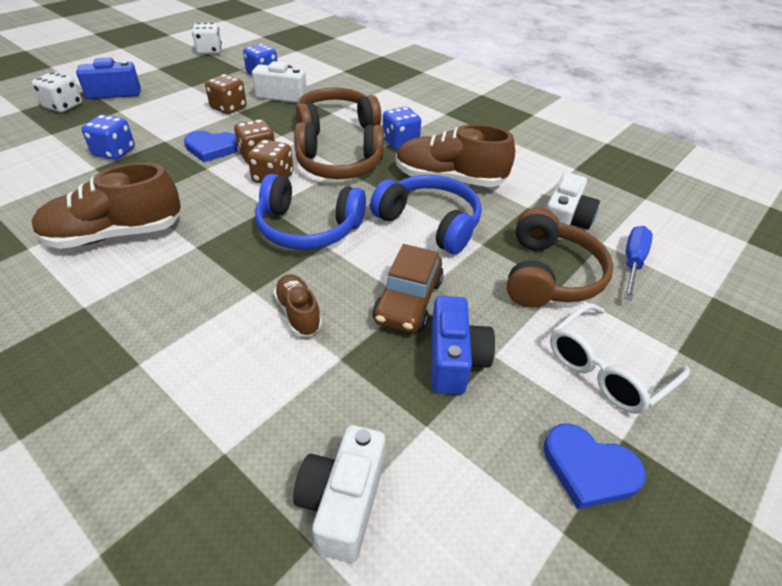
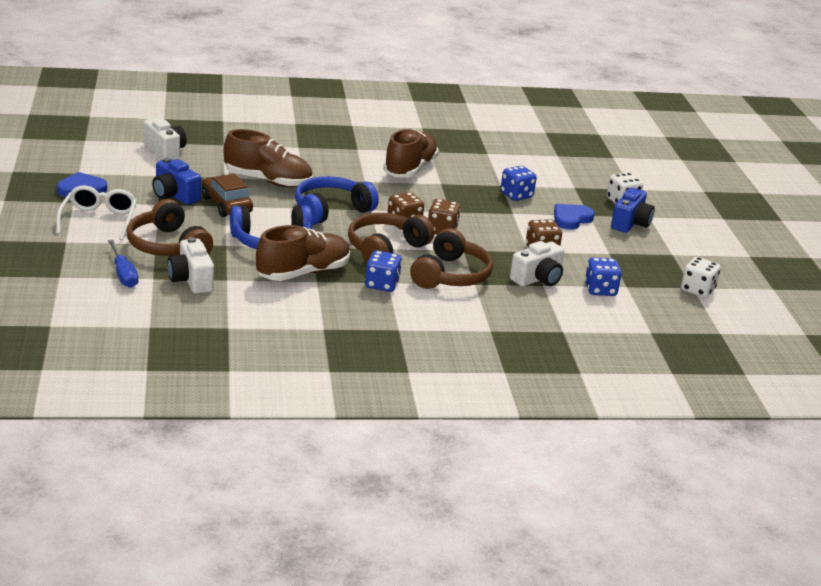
camera: 130 degrees right, 15 degrees down
(212, 148) = (477, 222): blue heart -> blue heart (571, 219)
(298, 313) = (268, 181): brown shoe -> brown shoe, size x1.87

